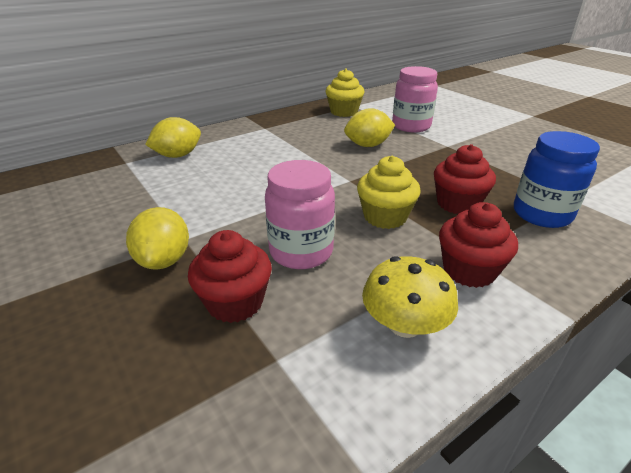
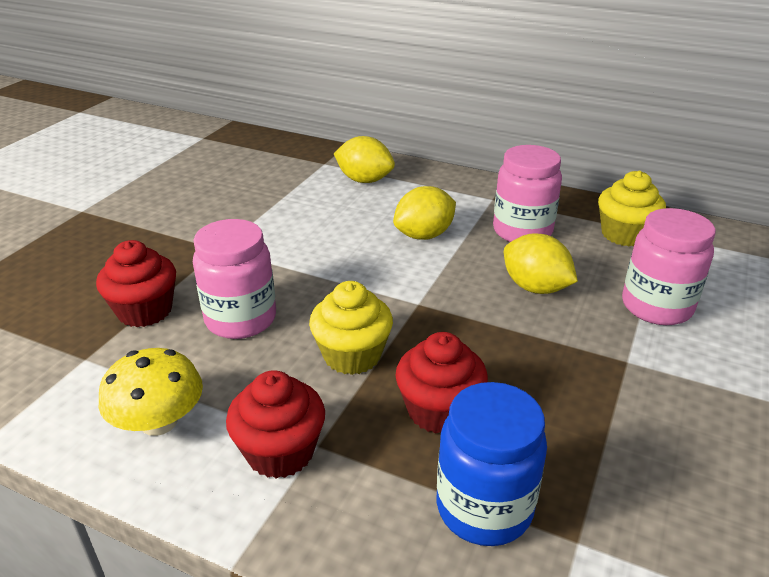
camera: 60 degrees right, 0 degrees up
(164, 260) = (182, 253): yellow lemon -> yellow lemon (424, 235)
(310, 131) = (522, 231): none -> pink jar

